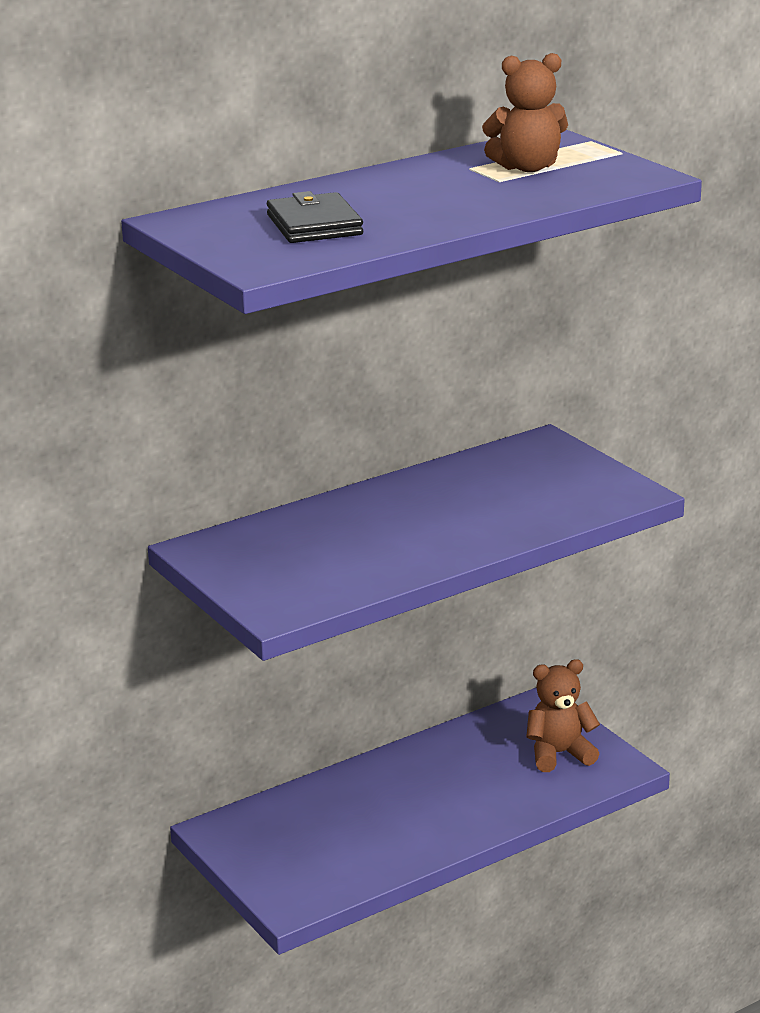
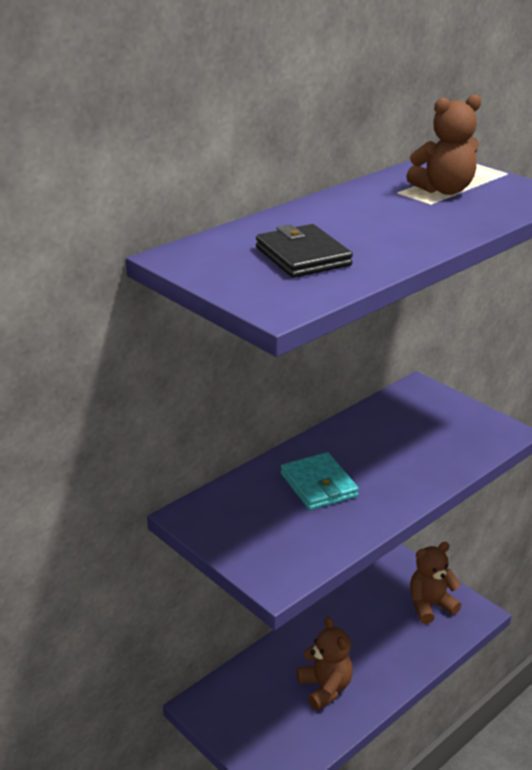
camera: 10 degrees left, 5 degrees up
(365, 530) = (318, 485): none -> turquoise wallet
(384, 826) = (325, 688): none -> brown teddy bear

